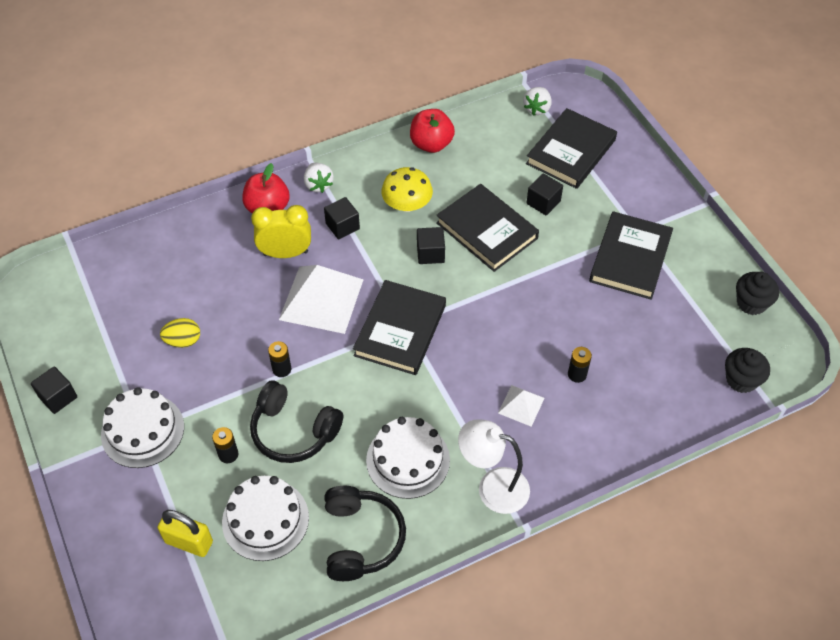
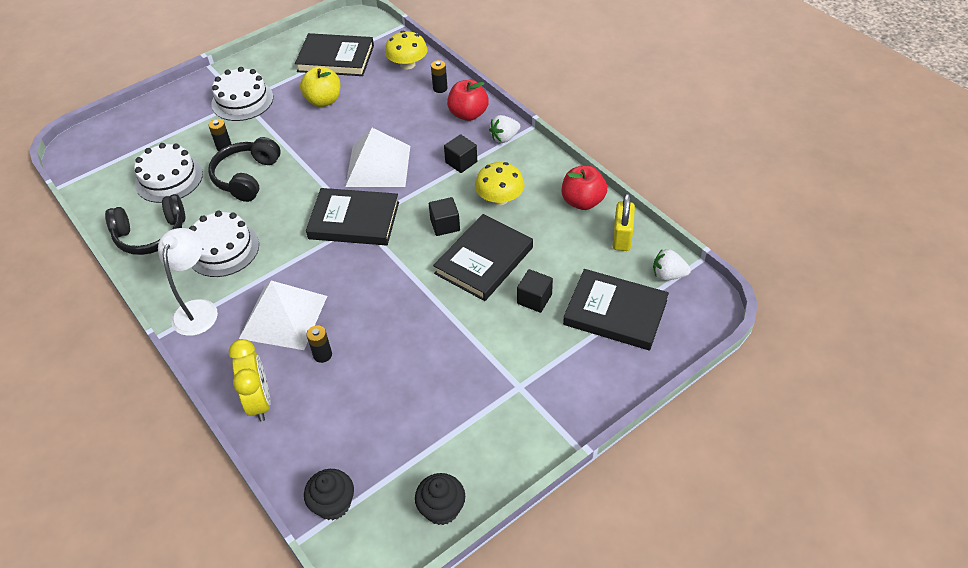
camera: 80 degrees right, 5 degrees down
(58, 397) = (267, 55): black cube -> none
(152, 250) = (407, 64): none -> yellow mushroom
(183, 341) = (323, 100): yellow egg -> yellow apple
(189, 542) = (152, 144): yellow padlock -> yellow padlock (622, 237)
(282, 369) = (304, 158): black battery -> black battery (440, 88)
(285, 253) = (422, 135): yellow clock -> yellow clock (259, 401)
(521, 405) = (283, 316): white pyramid -> white pyramid, size x2.01
(630, 258) = (478, 383): black book -> black book (336, 58)

